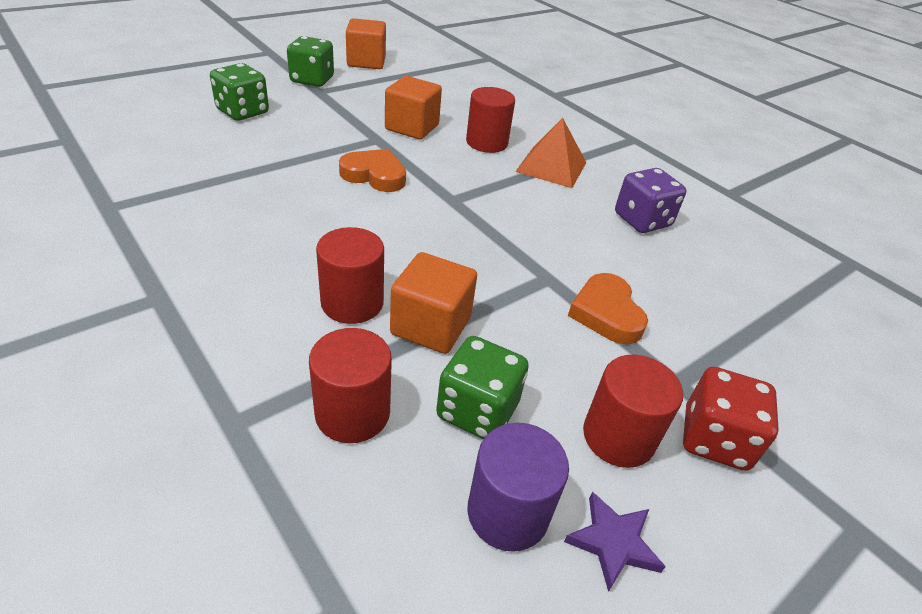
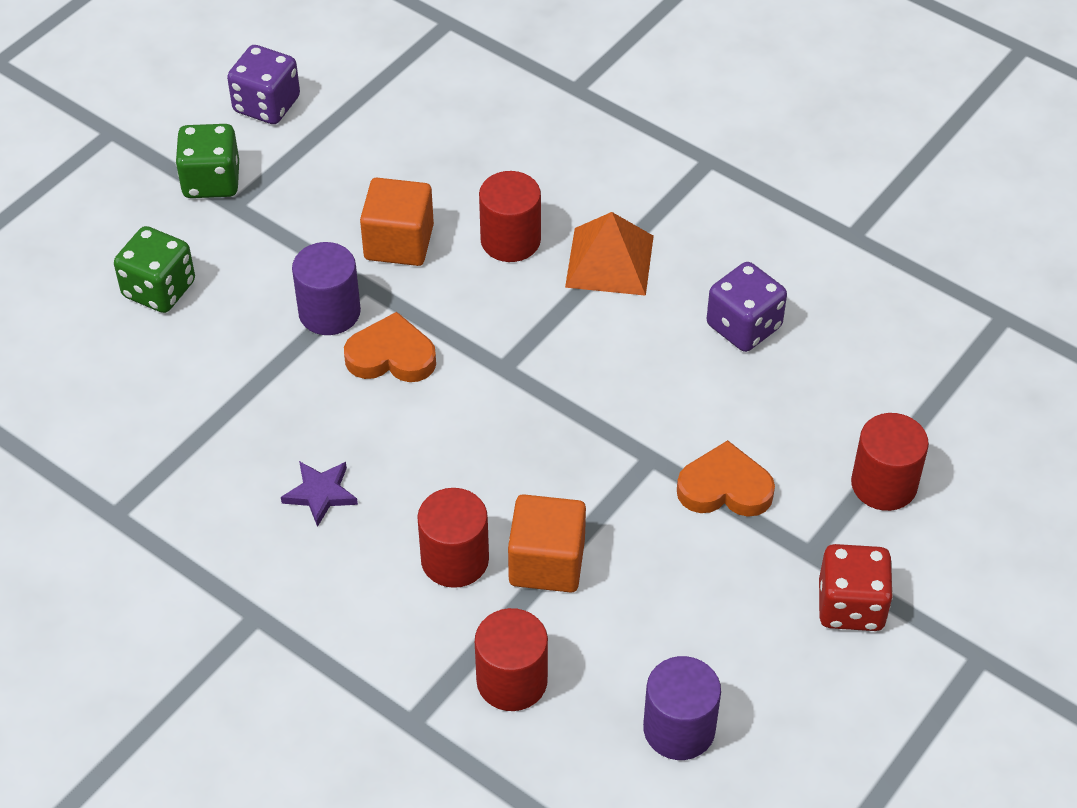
camera: 10 degrees left, 10 degrees up
(345, 146) = (329, 312): none -> purple cylinder
(366, 62) = (266, 105): orange cube -> purple dice
(477, 410) = (624, 643): green dice -> none
(606, 313) = (725, 488): orange heart -> orange heart turned 120 degrees clockwise
(613, 542) = (771, 727): purple star -> purple star (320, 493)
(618, 437) = (761, 631): red cylinder -> red cylinder (884, 484)

